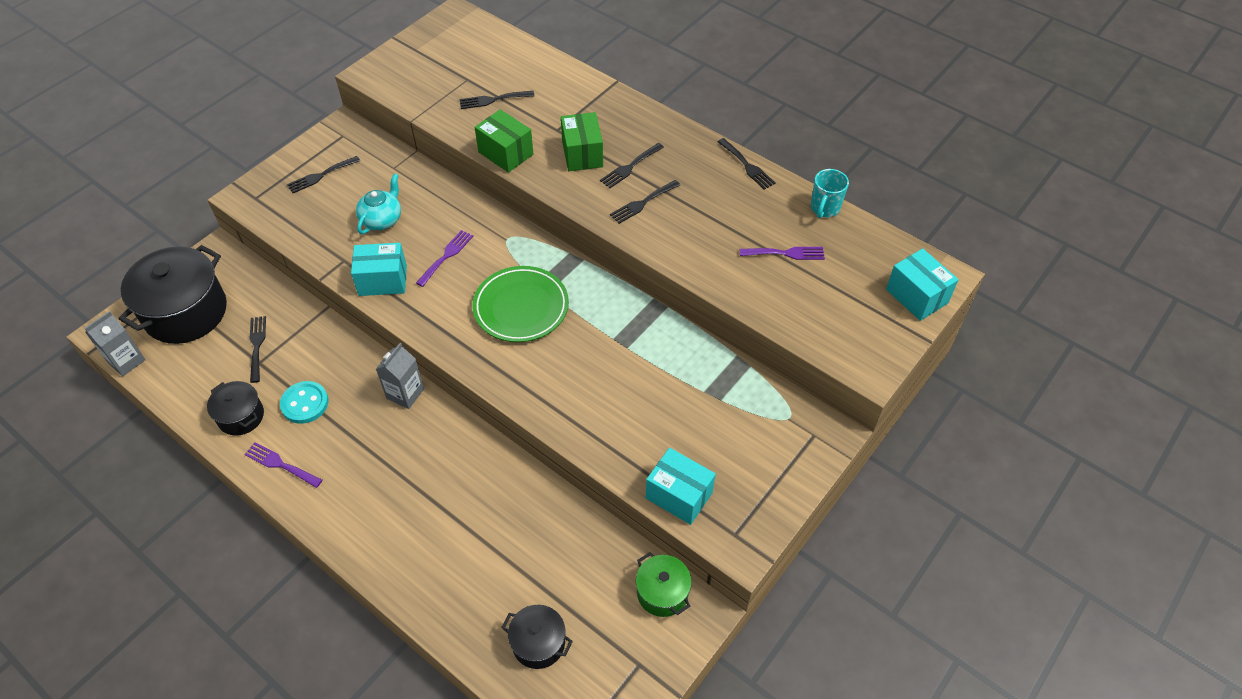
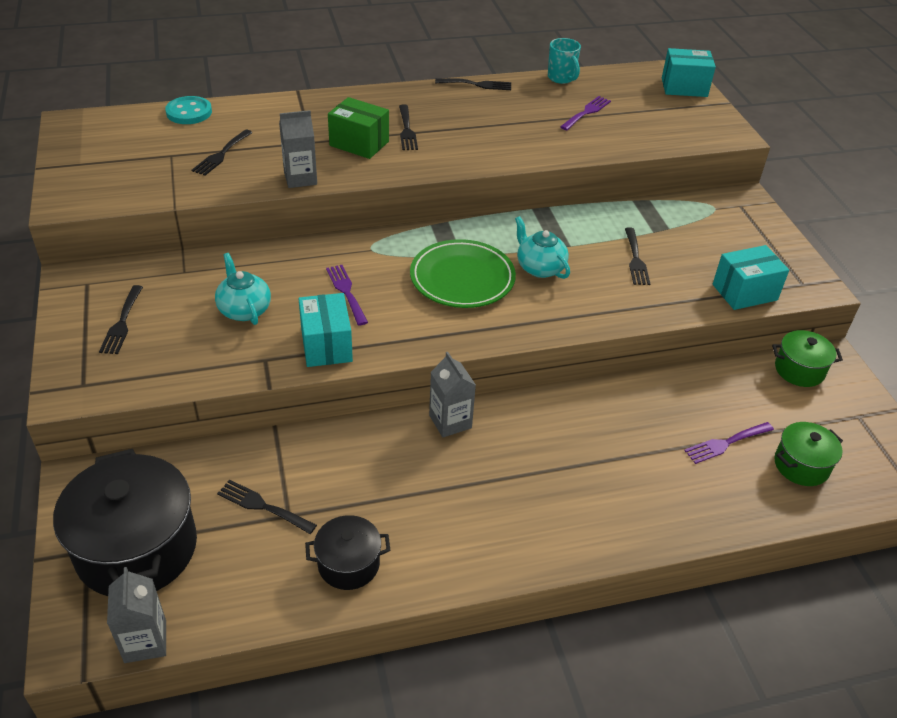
camera: 55 degrees left, 10 degrees down
(280, 464) = (447, 558): purple fork -> purple fork (726, 443)
(305, 403) = (385, 502): turquoise button -> turquoise button (189, 112)
(383, 280) = (326, 345): turquoise box -> turquoise box turned 45 degrees counterclockwise
(505, 153) = (300, 178): green box -> grey carton
(538, 643) = (801, 465): black pot -> green pot
(578, 344) = (539, 268): none -> turquoise teapot
(642, 203) = (455, 143): black fork -> black fork (636, 259)

